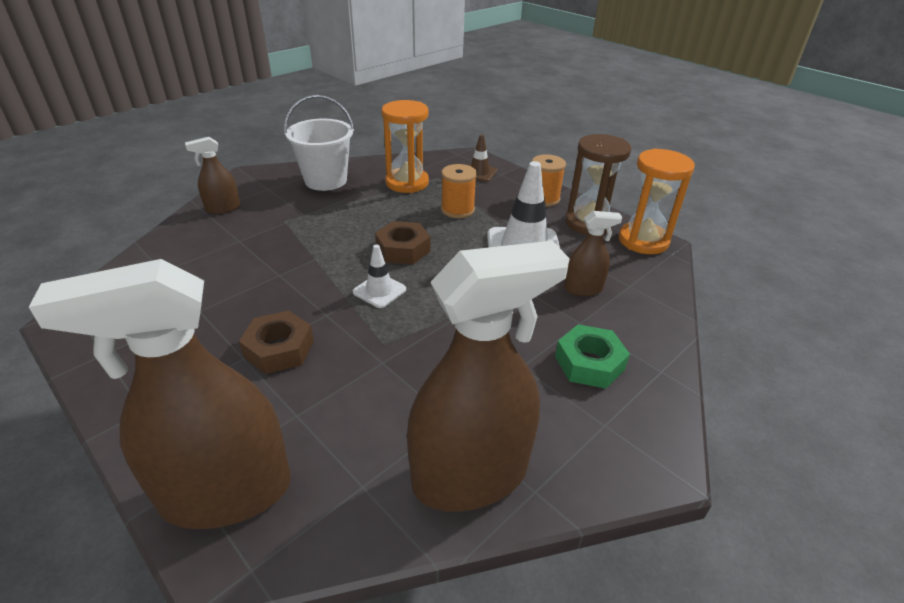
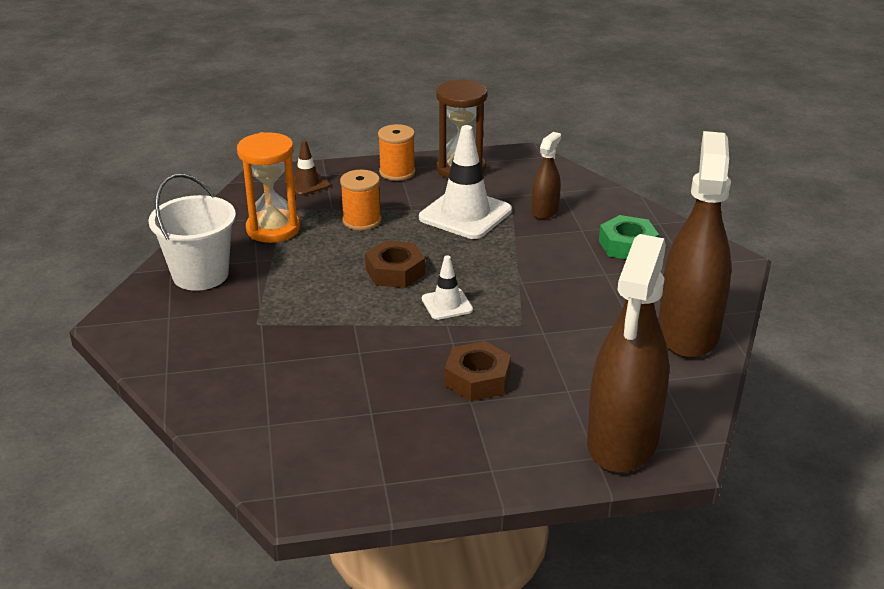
camera: 55 degrees left, 5 degrees down
(223, 208) = (176, 358): brown spray bottle -> none
(643, 241) = (513, 159): orange hourglass -> none

